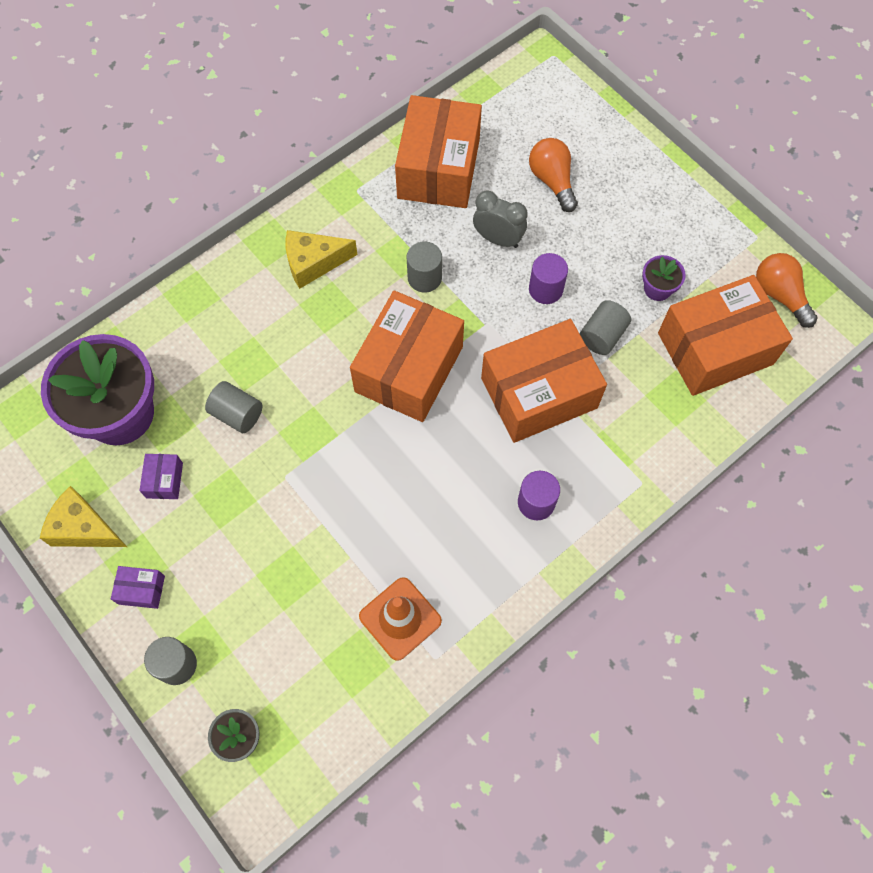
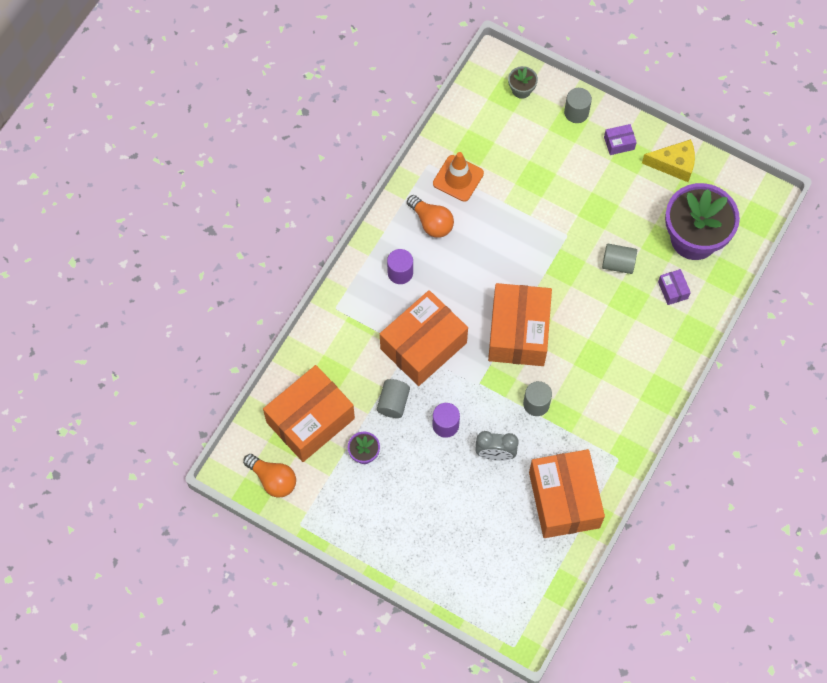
camera: 160 degrees right, 0 degrees up
(164, 480) = (641, 208): purple box -> purple box (672, 290)
(313, 263) = (621, 388): yellow cheese -> none
(552, 181) = (472, 519): orange light bulb -> orange light bulb (431, 222)

